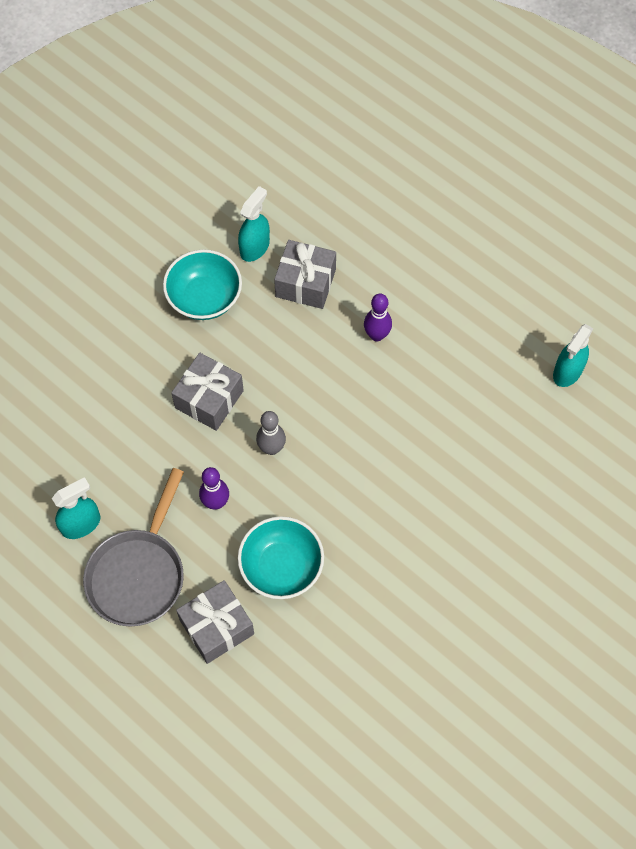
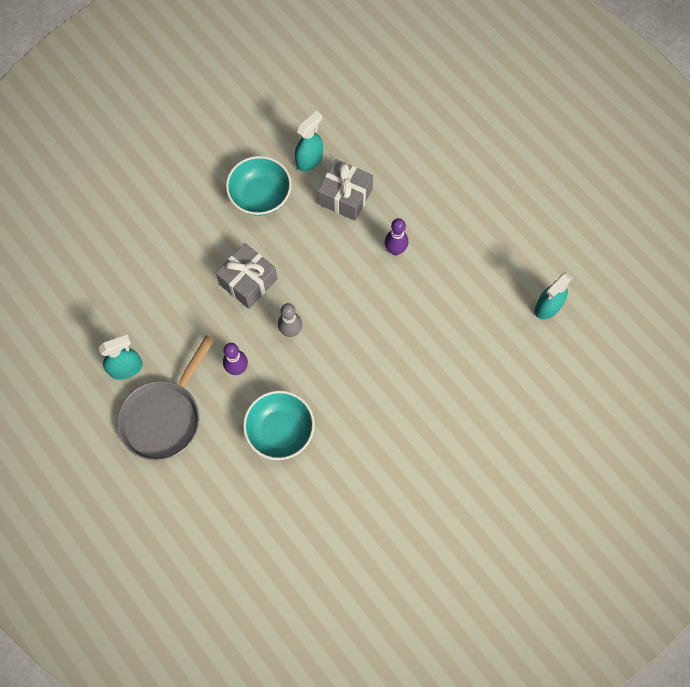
camera: 10 degrees right, 5 degrees up
(217, 627) = (219, 471): grey gift -> none

